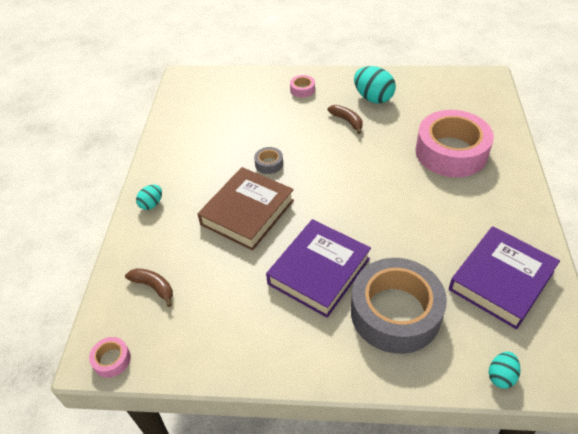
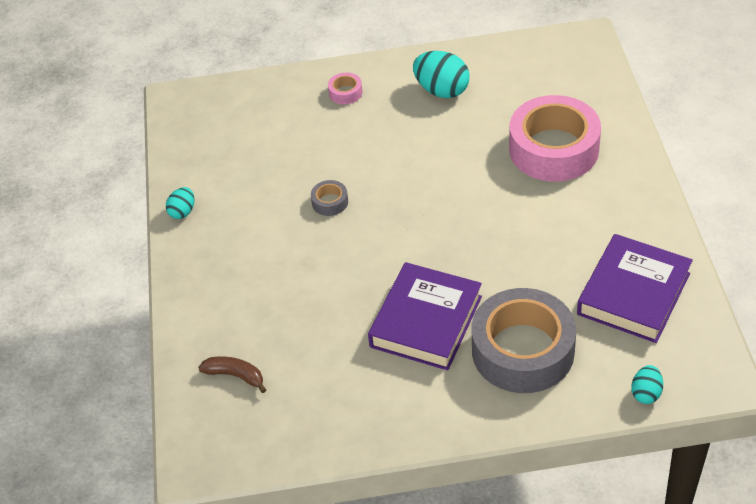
camera: 10 degrees left, 0 degrees up
(112, 360) = (216, 462): pink tape -> none
(151, 204) = (196, 279): turquoise egg -> turquoise egg (183, 212)
(247, 212) = (321, 268): brown book -> none
(347, 121) = (415, 128): brown banana -> none

